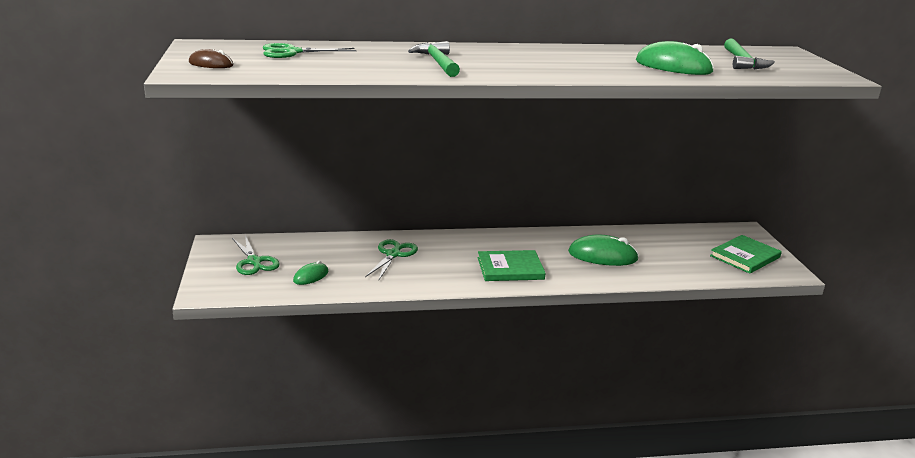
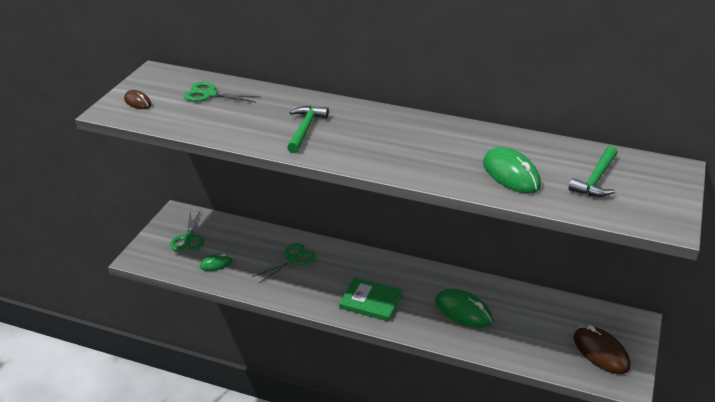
camera: 30 degrees right, 10 degrees up
(745, 257) = (601, 352): green book -> brown mouse

